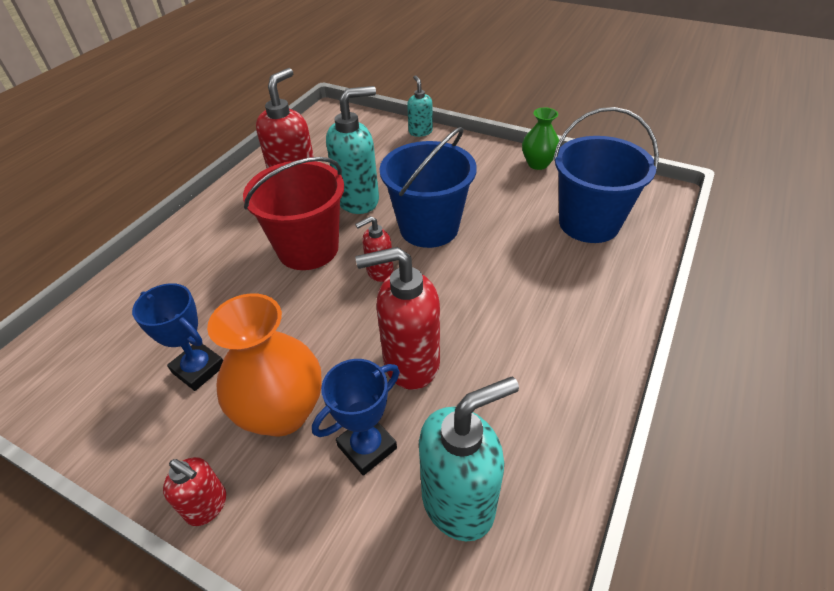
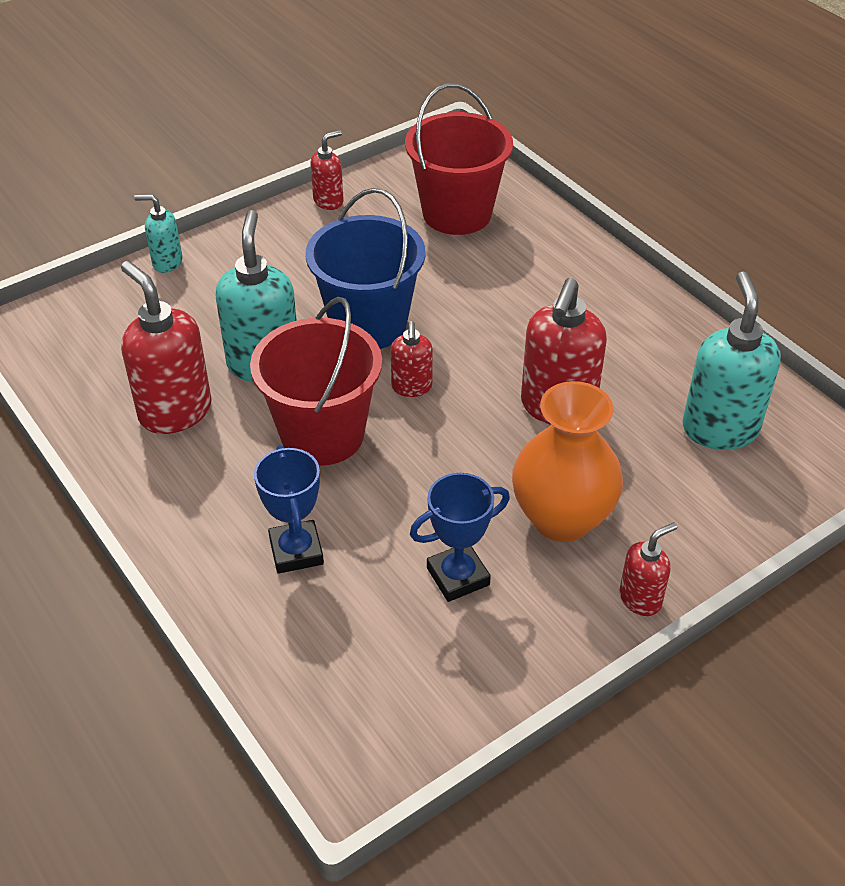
camera: 65 degrees left, 0 degrees up
(367, 447) = (637, 468): blue trophy -> blue trophy (296, 551)
(538, 164) = (328, 201): green vase -> red soap dispenser
(589, 223) = (457, 213): blue bucket -> red bucket

